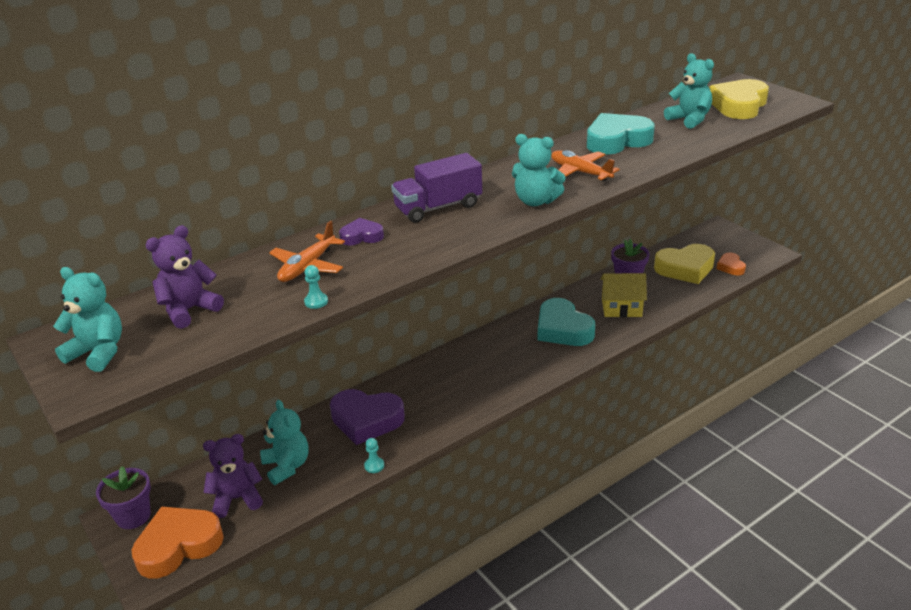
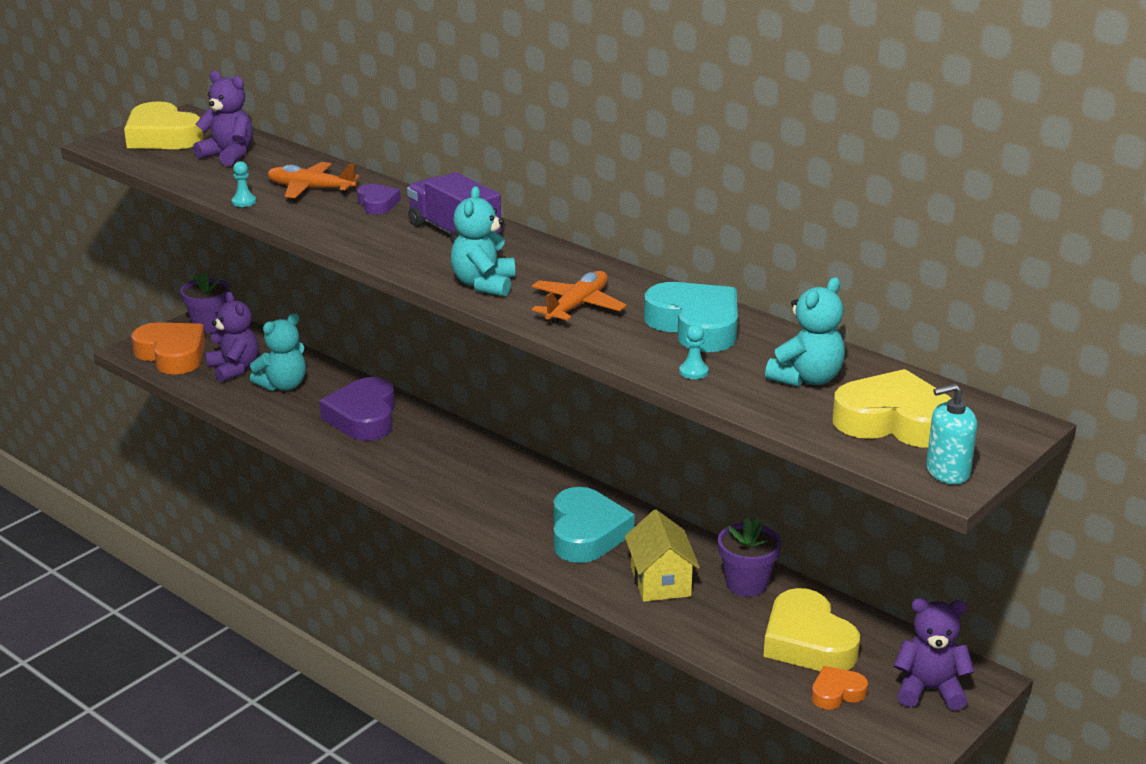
camera: 75 degrees right, 5 degrees down
(98, 353) = (162, 137): turquoise teddy bear -> yellow heart
(374, 466) = (288, 434): turquoise pawn -> turquoise pawn (693, 372)
(563, 329) = (586, 533): turquoise heart -> turquoise heart turned 135 degrees clockwise
(727, 241) = (929, 690): none -> purple teddy bear
(791, 101) = (947, 472): none -> turquoise soap dispenser

